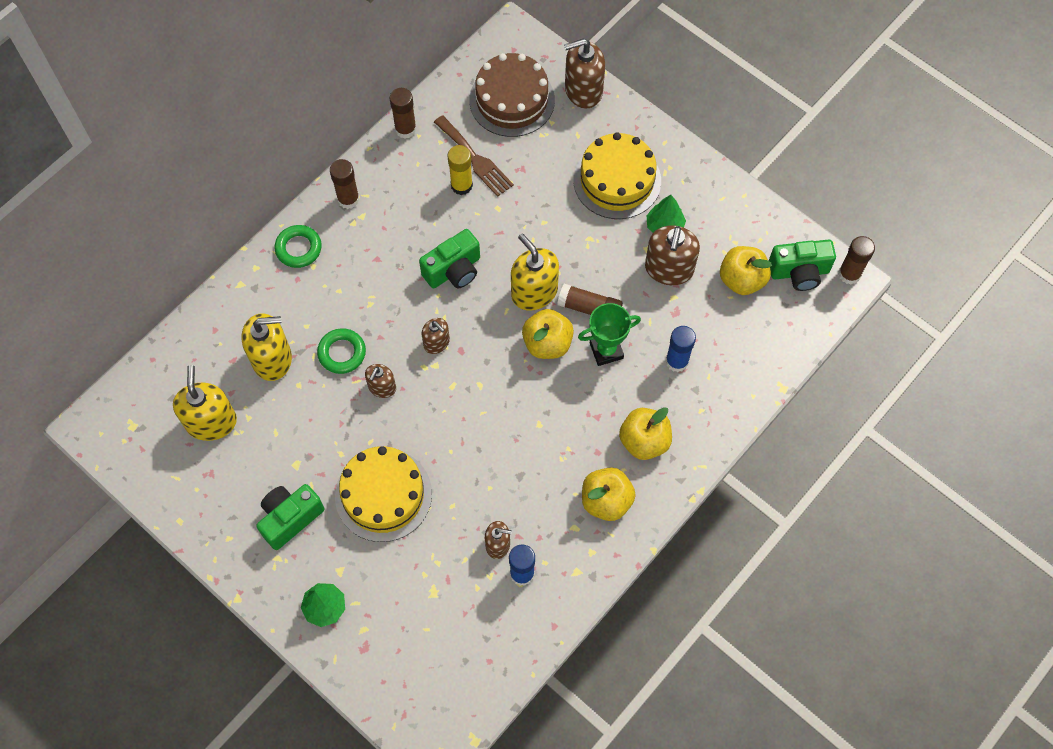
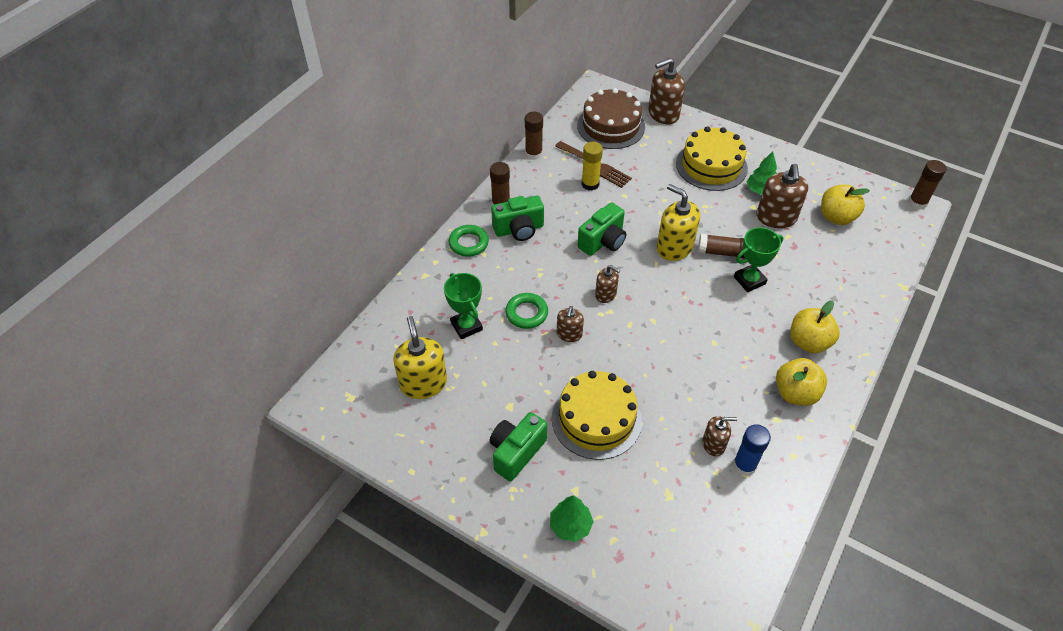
camera: 10 degrees left, 15 degrees down
(272, 359) = (466, 326): yellow soap dispenser -> green trophy
(547, 343) = (699, 282): yellow apple -> none
(677, 361) = (810, 280): blue glue stick -> none
(799, 272) = (878, 206): green camera -> green camera (519, 229)

